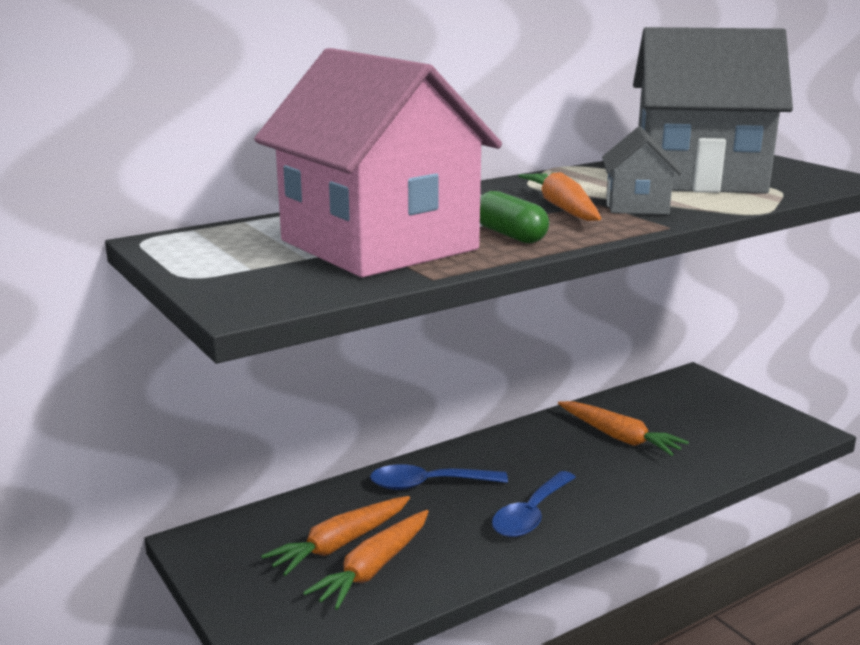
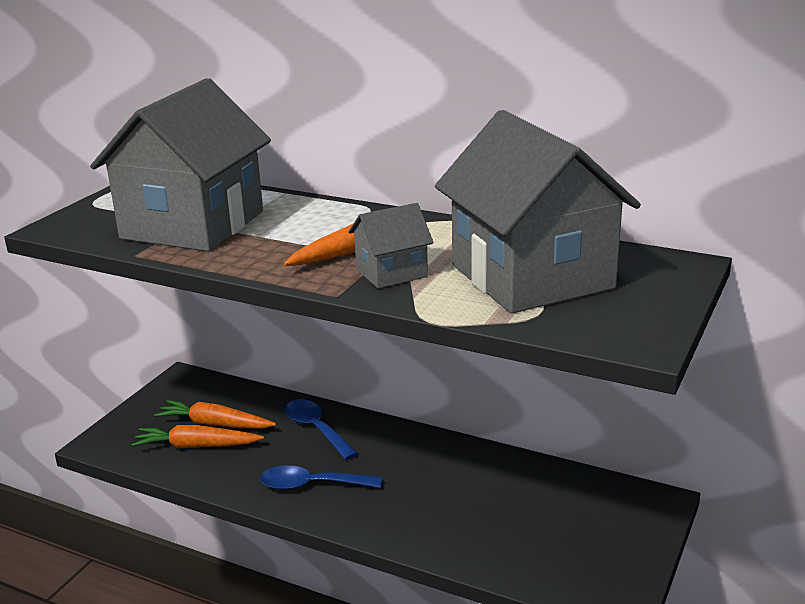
camera: 60 degrees right, 5 degrees up
(378, 245) = (193, 225): pink house -> grey house
(510, 235) = (254, 252): green capsule -> none
(619, 437) = (478, 491): orange carrot -> none

